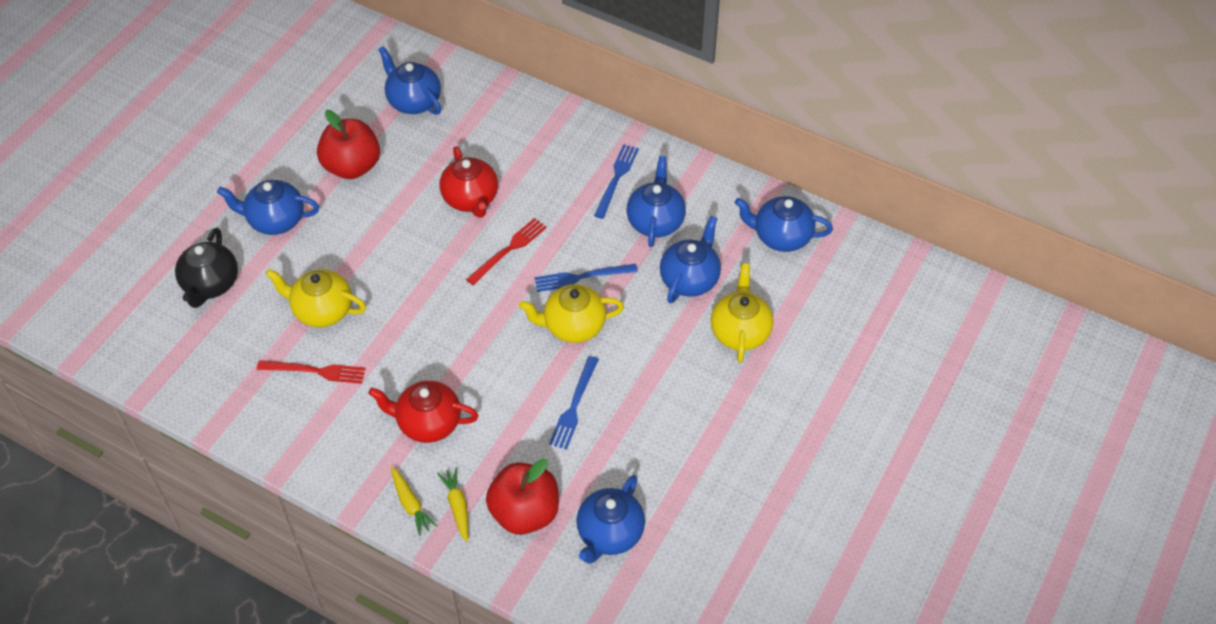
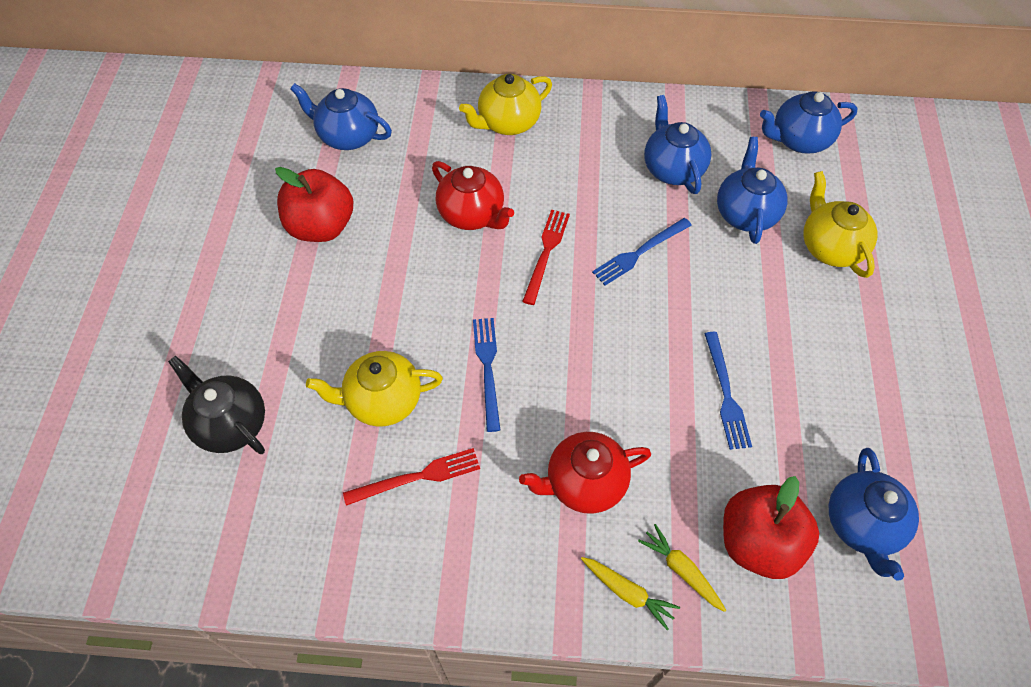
camera: 25 degrees left, 5 degrees up
(210, 285) = (230, 424): black teapot -> black teapot turned 150 degrees clockwise
(275, 220) = (267, 318): blue teapot -> none
(573, 326) = (666, 307): yellow teapot -> yellow teapot (508, 123)
(616, 178) = (606, 141): blue fork -> blue fork (487, 368)

